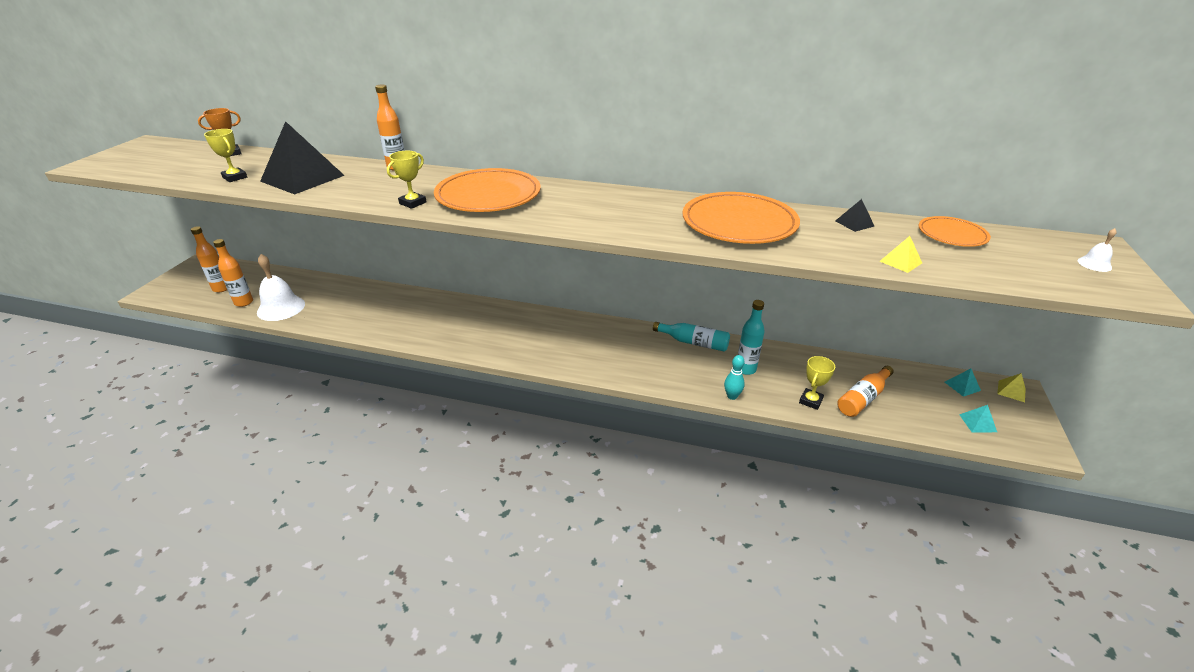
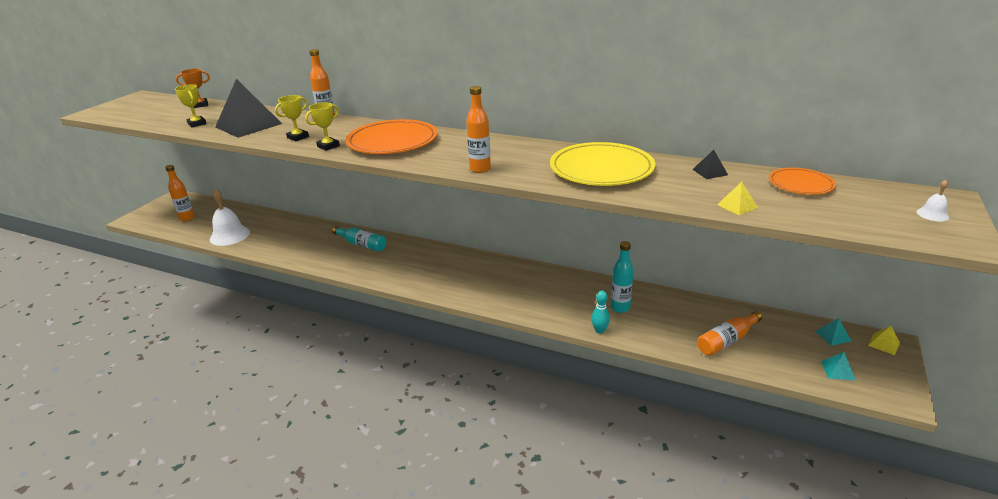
camera: 10 degrees right, 5 degrees down
(244, 302) = (201, 230): orange bottle -> orange bottle (480, 169)
(694, 342) = (578, 282): turquoise bottle -> turquoise bottle (362, 244)
(739, 223) = (601, 169): orange plate -> yellow plate
(810, 401) = (674, 339): yellow trophy -> yellow trophy (298, 137)

